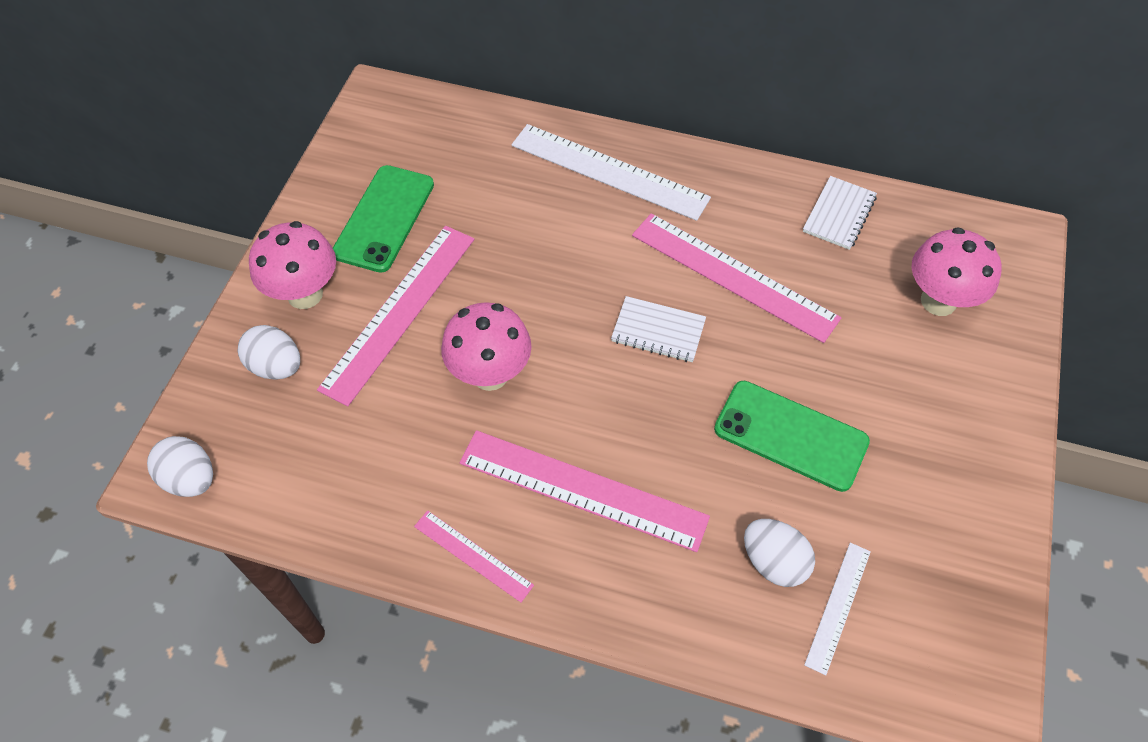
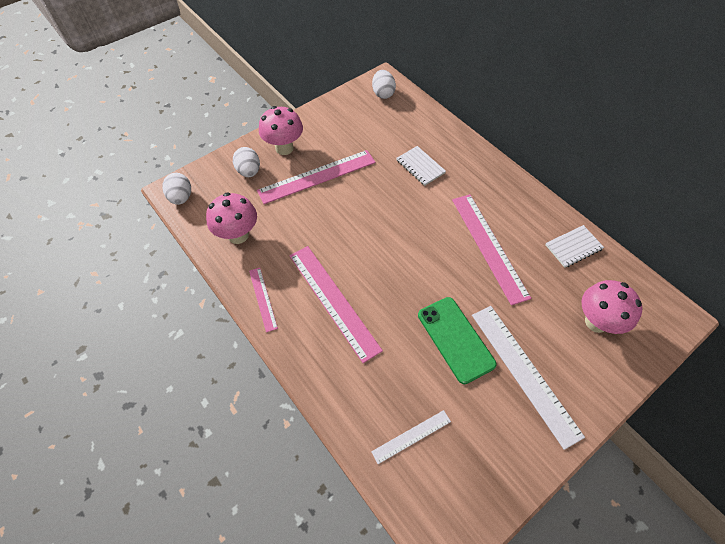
camera: 35 degrees right, 0 degrees up
(384, 218) = (343, 133): green phone -> none
(490, 374) = (334, 225): pink mushroom -> pink mushroom (238, 235)
(609, 171) = (465, 164): white ruler -> white ruler (524, 372)
(658, 331) = (428, 251): white notebook -> white notebook (420, 167)
(773, 562) = (396, 393): white egg -> white egg (383, 93)

